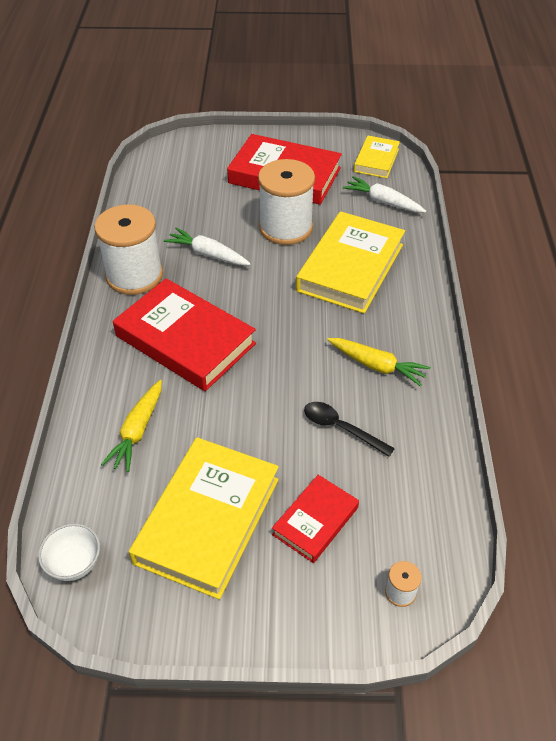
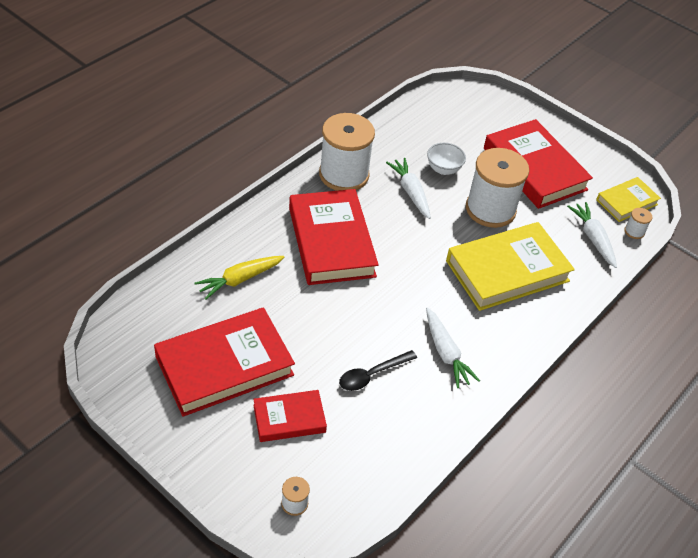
camera: 35 degrees right, 0 degrees up
(75, 564) = (125, 331): white bowl -> white bowl (443, 169)
(208, 520) = (224, 366): yellow book -> red book
(340, 428) = (372, 375): black spoon -> black spoon turned 105 degrees counterclockwise
(377, 366) = (446, 353): yellow carrot -> white carrot
(404, 178) = (634, 231): none -> white spool

